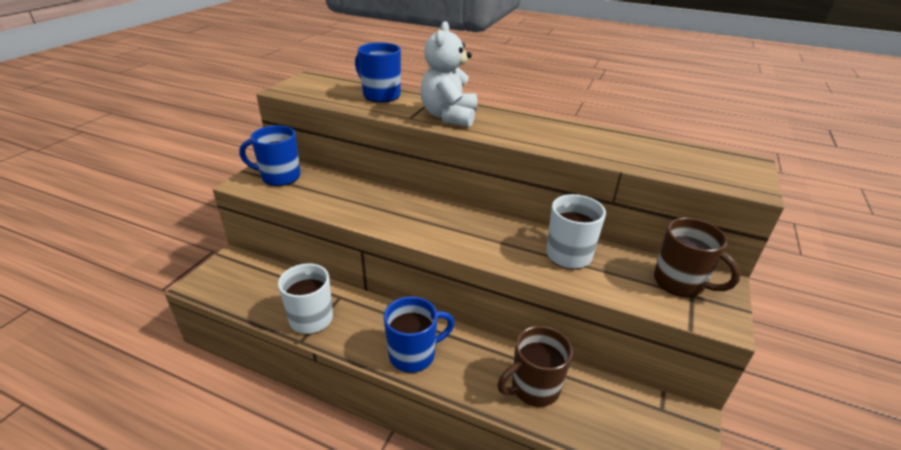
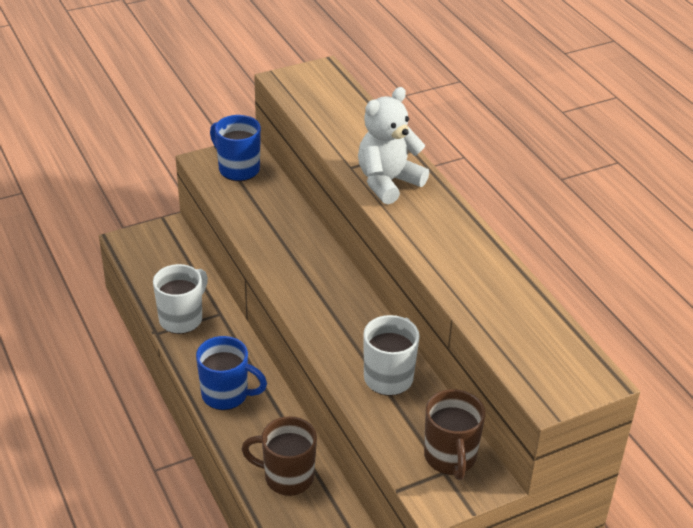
camera: 40 degrees right, 5 degrees up
(380, 95) = (359, 125): blue mug -> none

